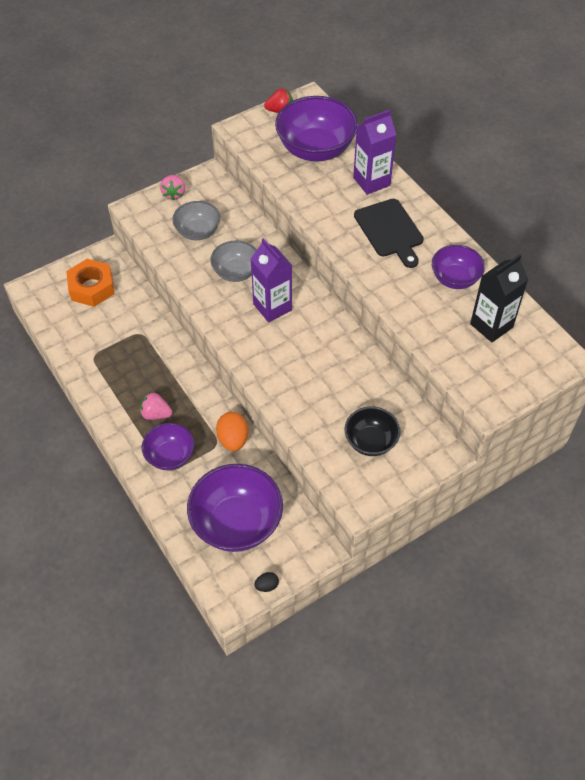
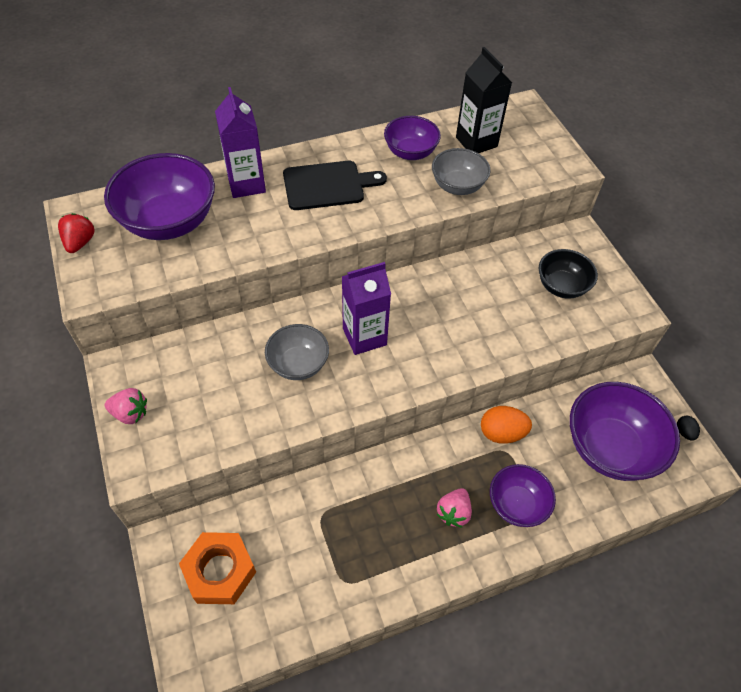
camera: 80 degrees left, 0 degrees up
(198, 232) = (213, 395): grey bowl -> grey bowl (458, 186)

